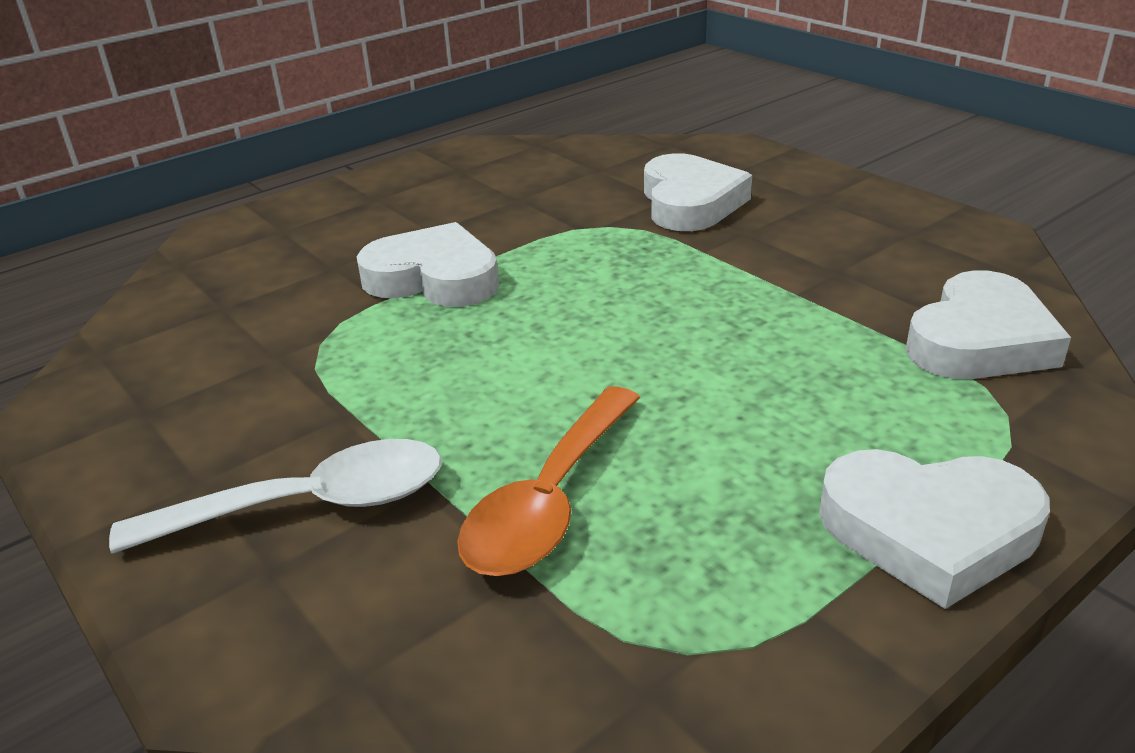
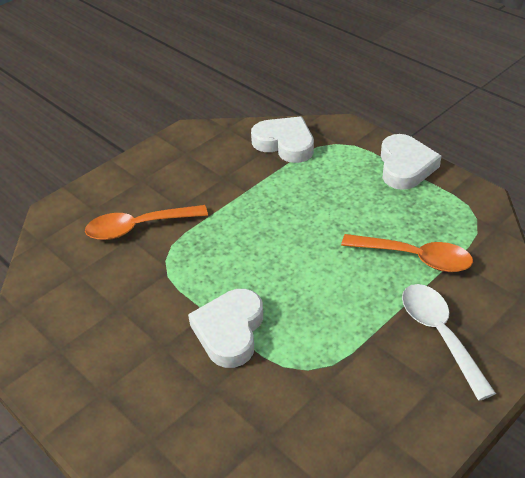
camera: 95 degrees left, 10 degrees up
(690, 202) = (138, 227): white heart -> orange spoon

